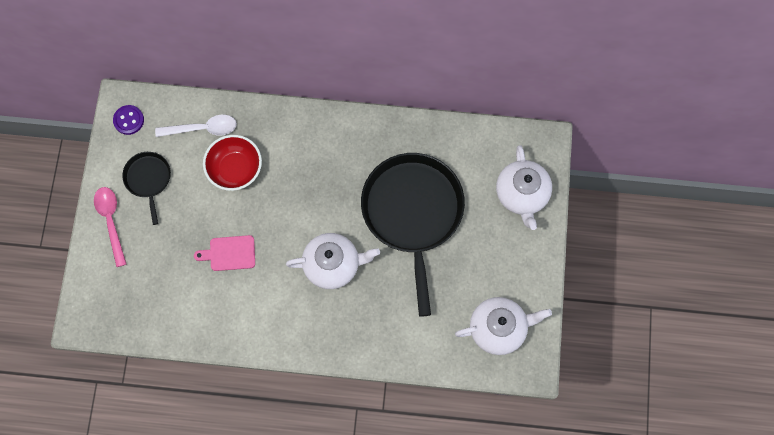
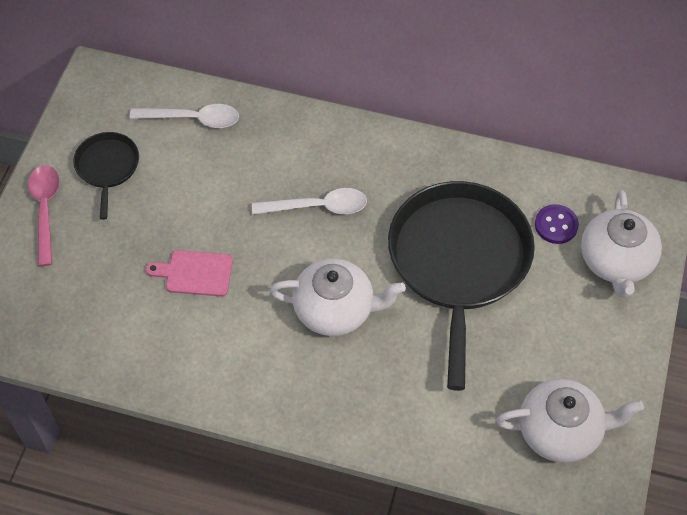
camera: 10 degrees right, 15 degrees down
(129, 120) = (99, 96): purple button -> purple button (556, 225)
(235, 169) = (225, 172): red bowl -> none
(307, 186) = (318, 207): none -> white spoon

